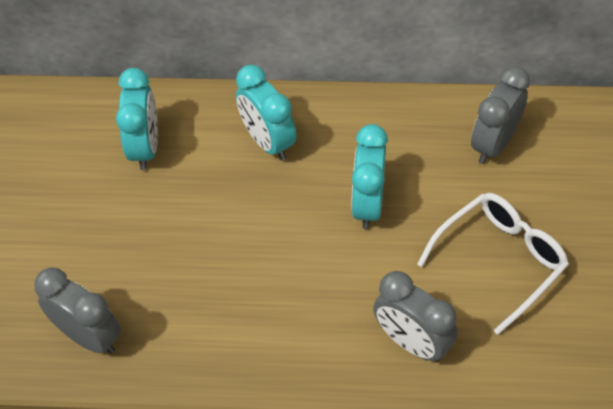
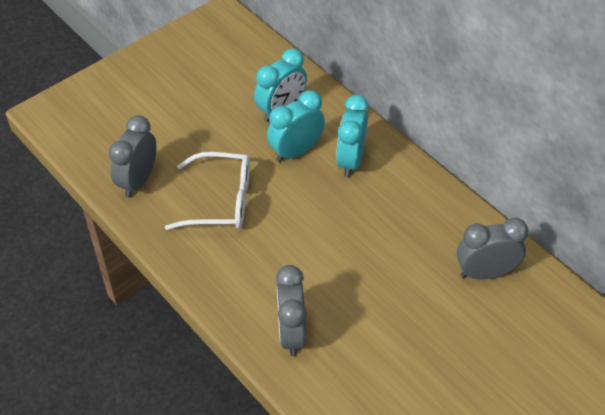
camera: 45 degrees right, 5 degrees down
(89, 336) = (138, 181): grey clock -> grey clock turned 150 degrees counterclockwise
(367, 204) = (363, 241): turquoise clock -> turquoise clock (296, 151)
(500, 260) = (400, 338): white glasses -> white glasses (221, 201)

